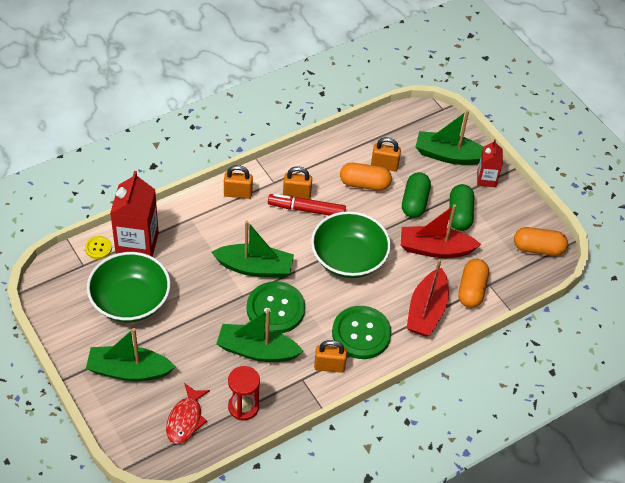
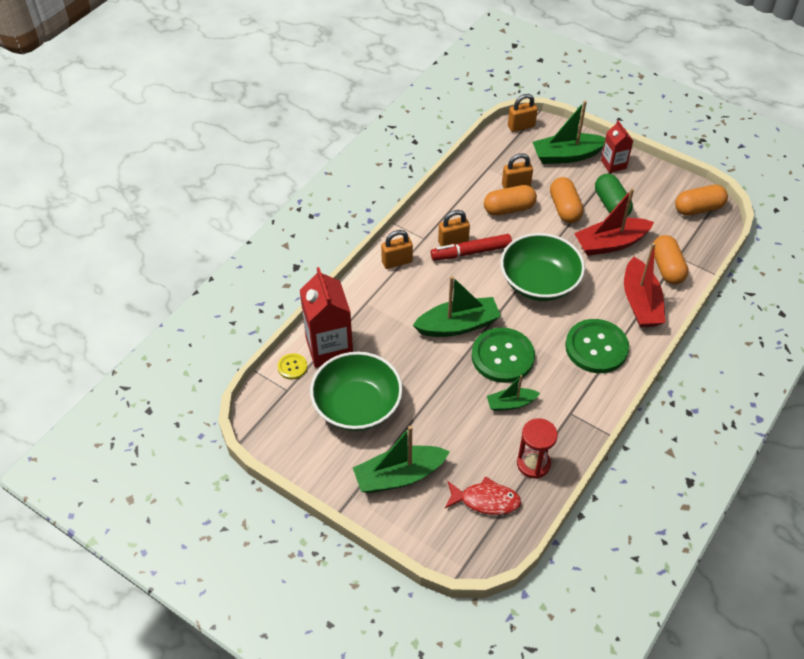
camera: 20 degrees left, 0 degrees up
(185, 419) = (486, 500): red fish -> red fish turned 75 degrees counterclockwise
(257, 350) = (511, 403): green boat -> green boat, size x0.58
(329, 366) = (587, 390): orange padlock -> orange padlock (521, 126)
(414, 202) = (564, 208): green capsule -> orange capsule

